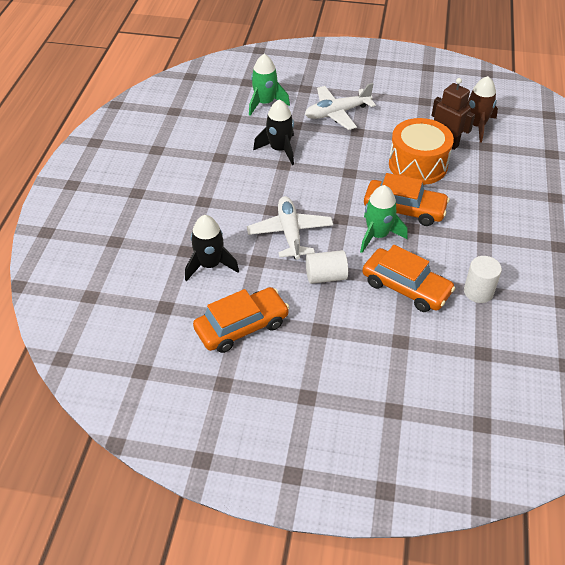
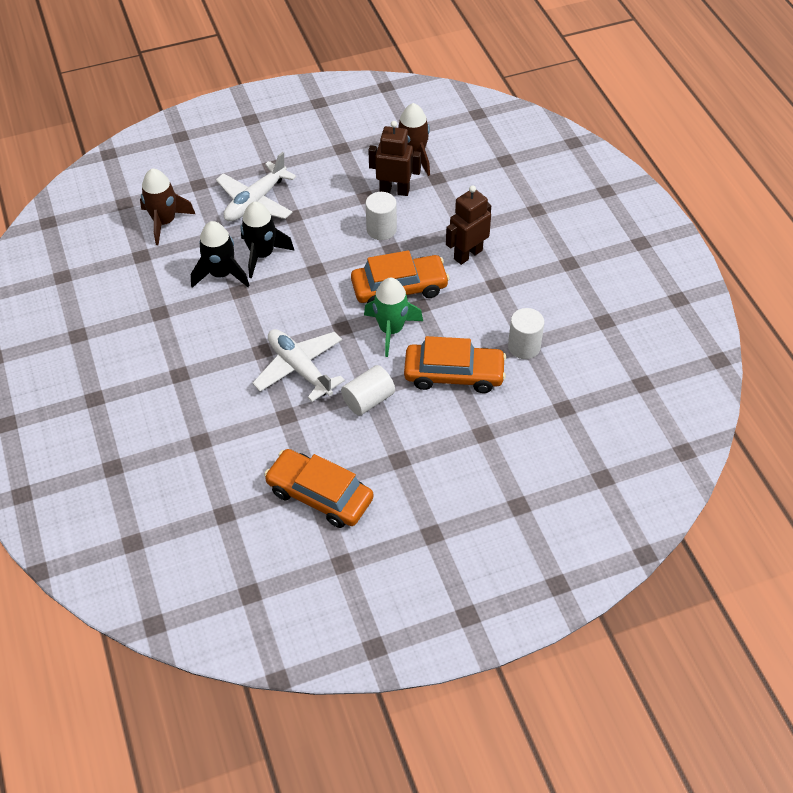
camera: 30 degrees left, 5 degrees up
(209, 265) = (239, 444): black rocket -> black rocket (262, 255)
(241, 326) = (320, 495): orange car -> orange car turned 90 degrees counterclockwise
(265, 103) = (164, 222): green rocket -> brown rocket
(418, 165) = (381, 229): orange drum -> white cylinder
(475, 207) = (467, 254): none -> brown robot

